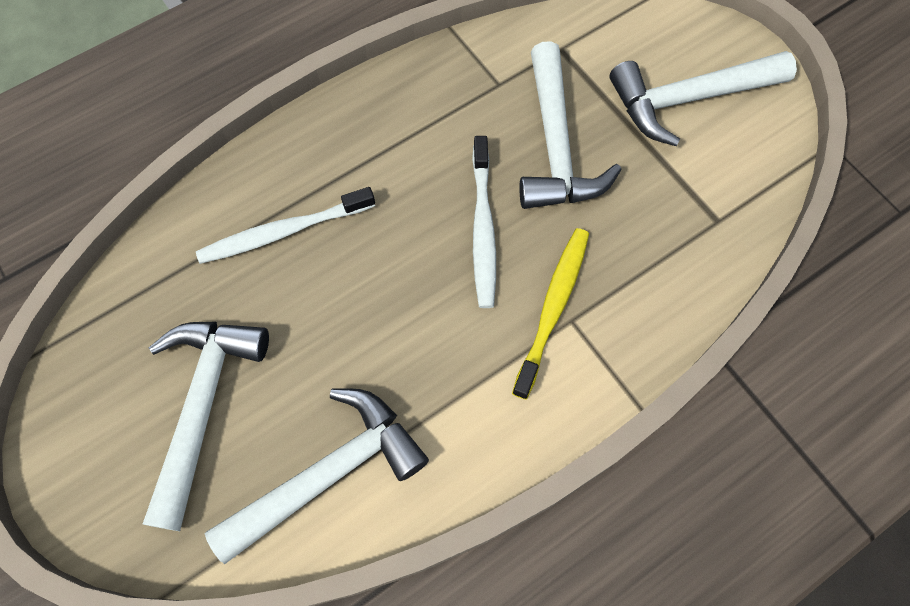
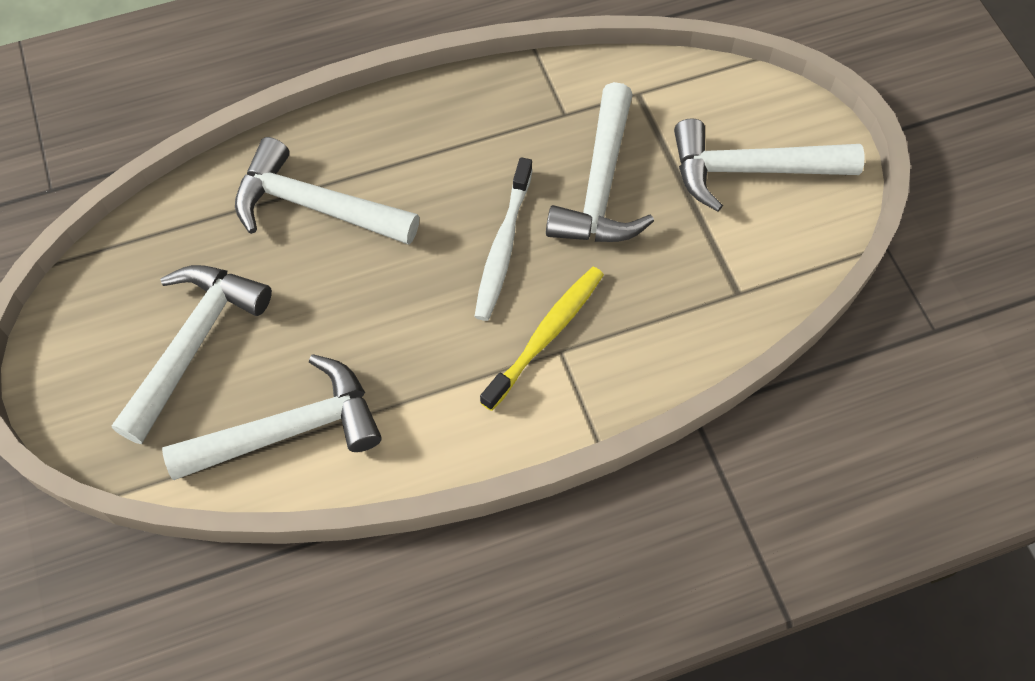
camera: 15 degrees right, 5 degrees down
(284, 231) = (314, 206): white toothbrush -> white hammer

